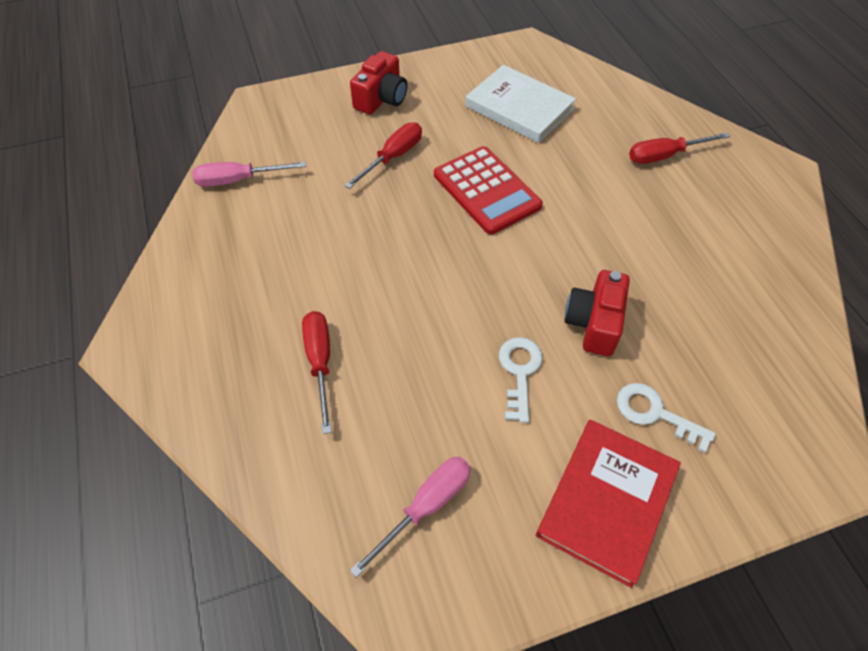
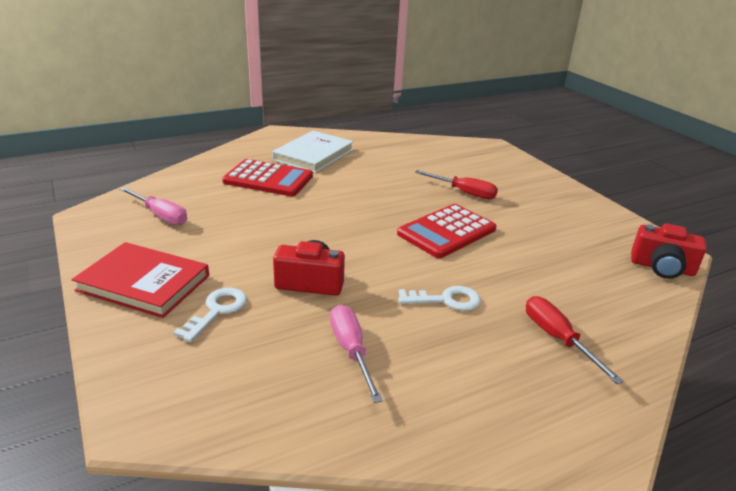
camera: 80 degrees right, 25 degrees down
(238, 180) = (412, 146): pink screwdriver -> pink screwdriver (351, 351)
(320, 362) = (268, 179): red screwdriver -> red calculator
(381, 99) = (529, 185): red camera -> red camera (662, 268)
(519, 107) = (568, 247): white book -> white book (313, 155)
(519, 372) = (260, 247): white key -> white key (446, 300)

